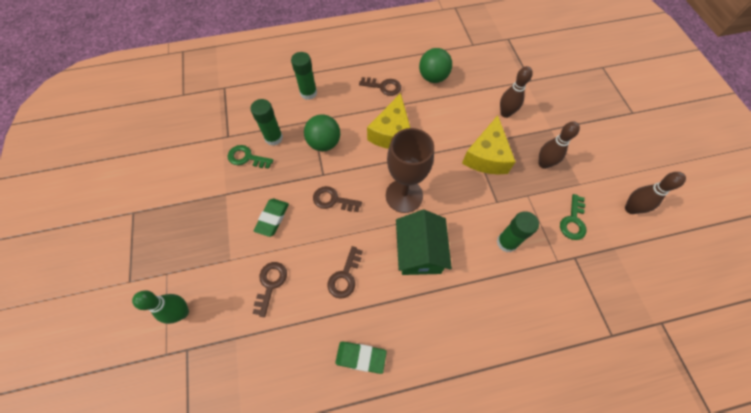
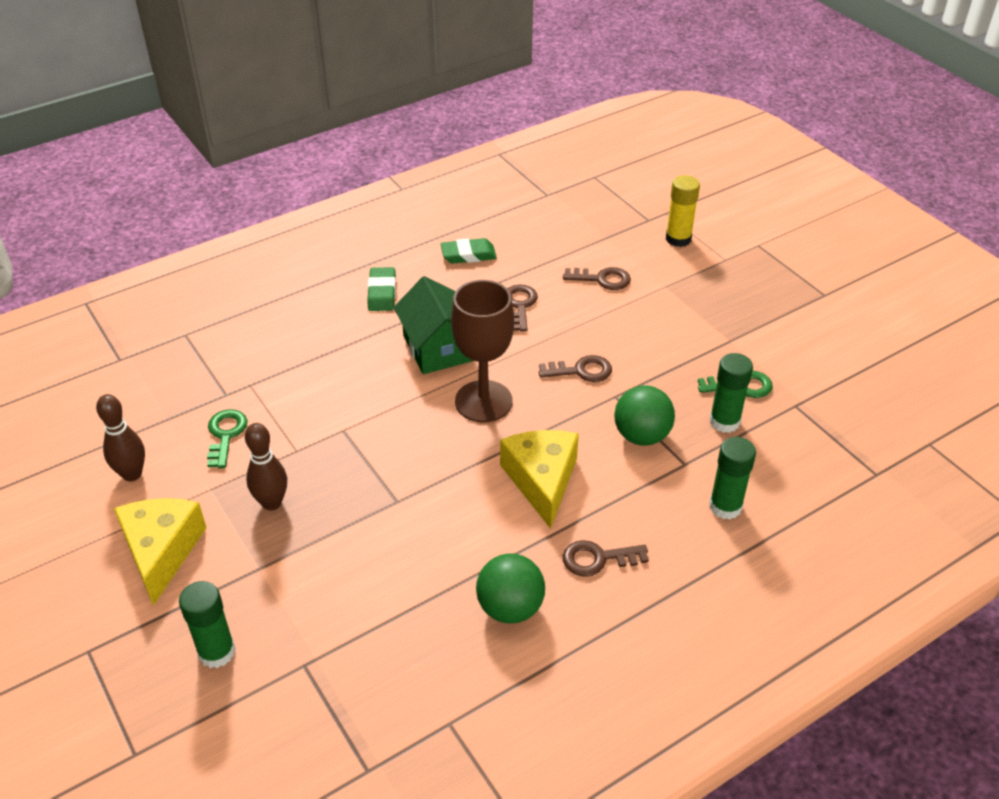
camera: 160 degrees right, 20 degrees down
(182, 312) = (678, 239): green bowling pin -> yellow glue stick
(270, 284) = (602, 279): brown key -> brown key turned 75 degrees counterclockwise
(272, 218) = (647, 332): green eraser -> green eraser (382, 293)
(486, 156) = (371, 488): yellow cheese -> yellow cheese (161, 551)
(505, 113) = (349, 573): brown bowling pin -> none
(507, 242) = (322, 386): green glue stick -> green glue stick (217, 652)

